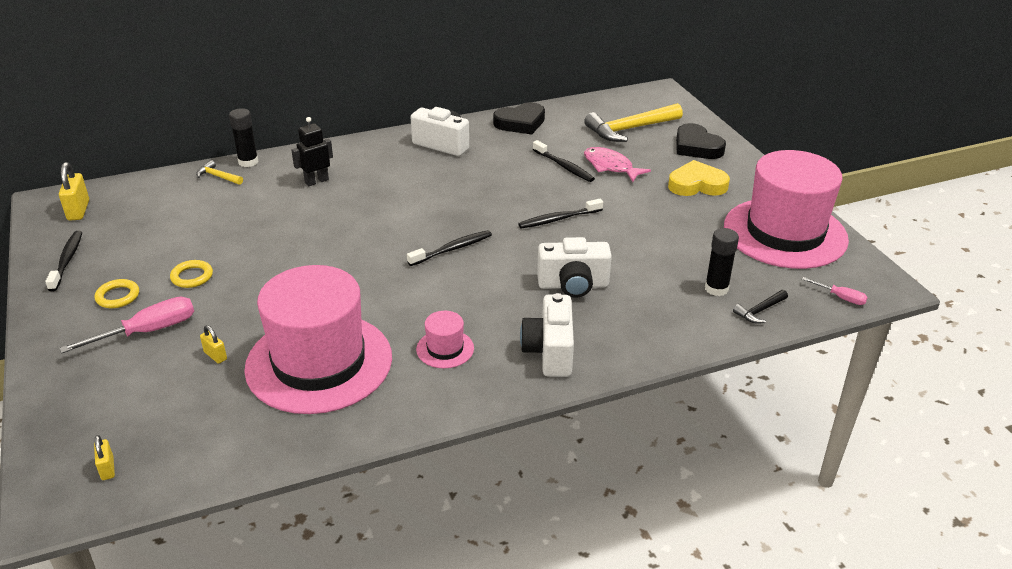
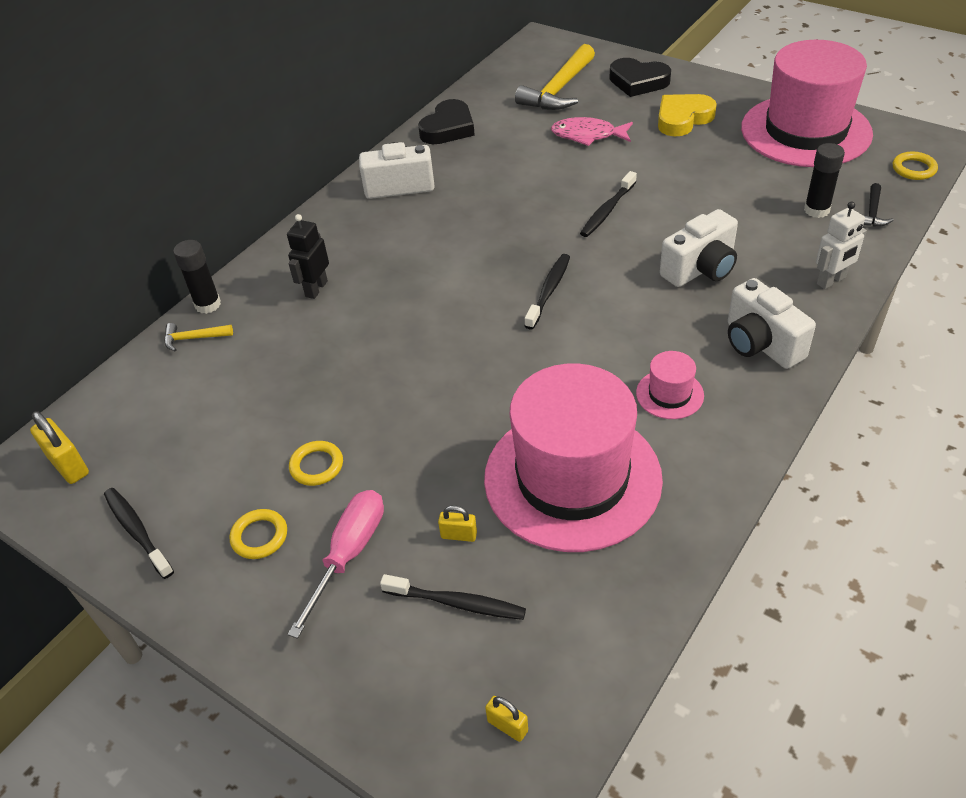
camera: 30 degrees left, 10 degrees up
(564, 166) = (545, 155): black toothbrush -> black toothbrush (456, 603)
(660, 339) = (831, 281): none -> white robot
(840, 297) = (914, 169): pink screwdriver -> yellow ring

